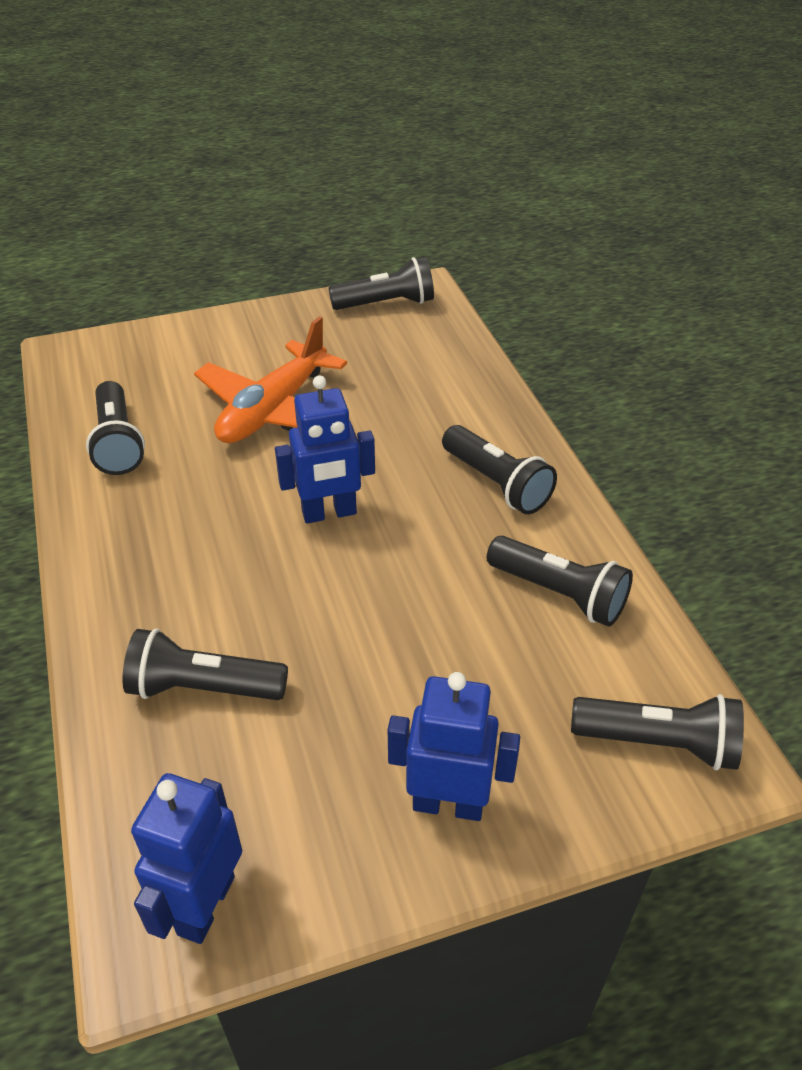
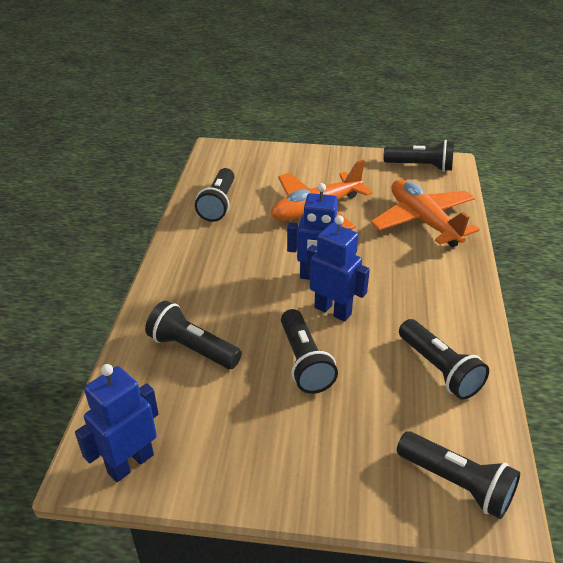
camera: 25 degrees right, 5 degrees down
(431, 385) = (423, 221): none -> orange plane
(448, 804) = (297, 465): blue robot -> blue robot (333, 310)
(496, 484) = (434, 291): black flashlight -> black flashlight (304, 362)

